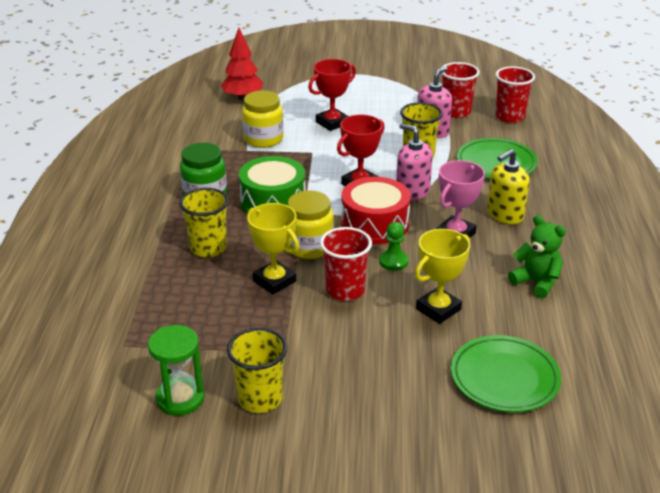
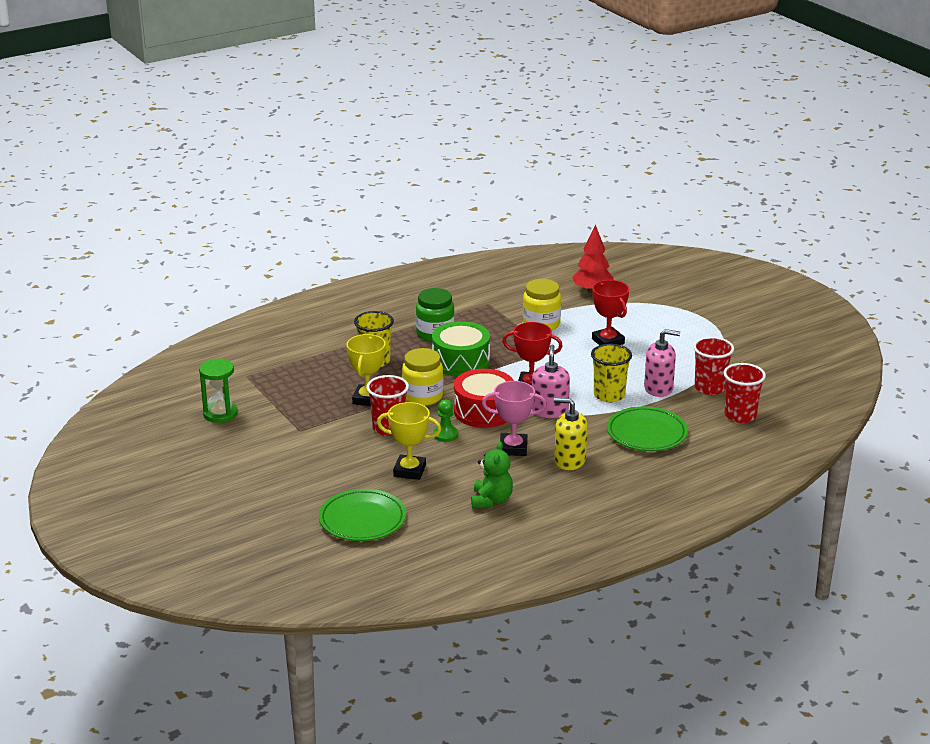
camera: 55 degrees right, 5 degrees down
(260, 399) = (247, 439): yellow cup -> none
(332, 123) = (608, 341): red trophy -> red trophy turned 45 degrees clockwise

